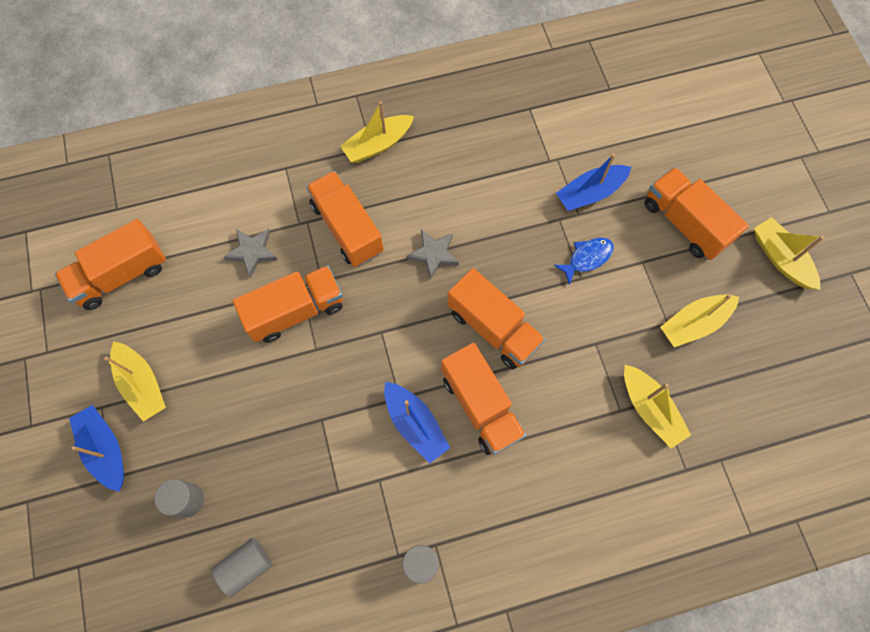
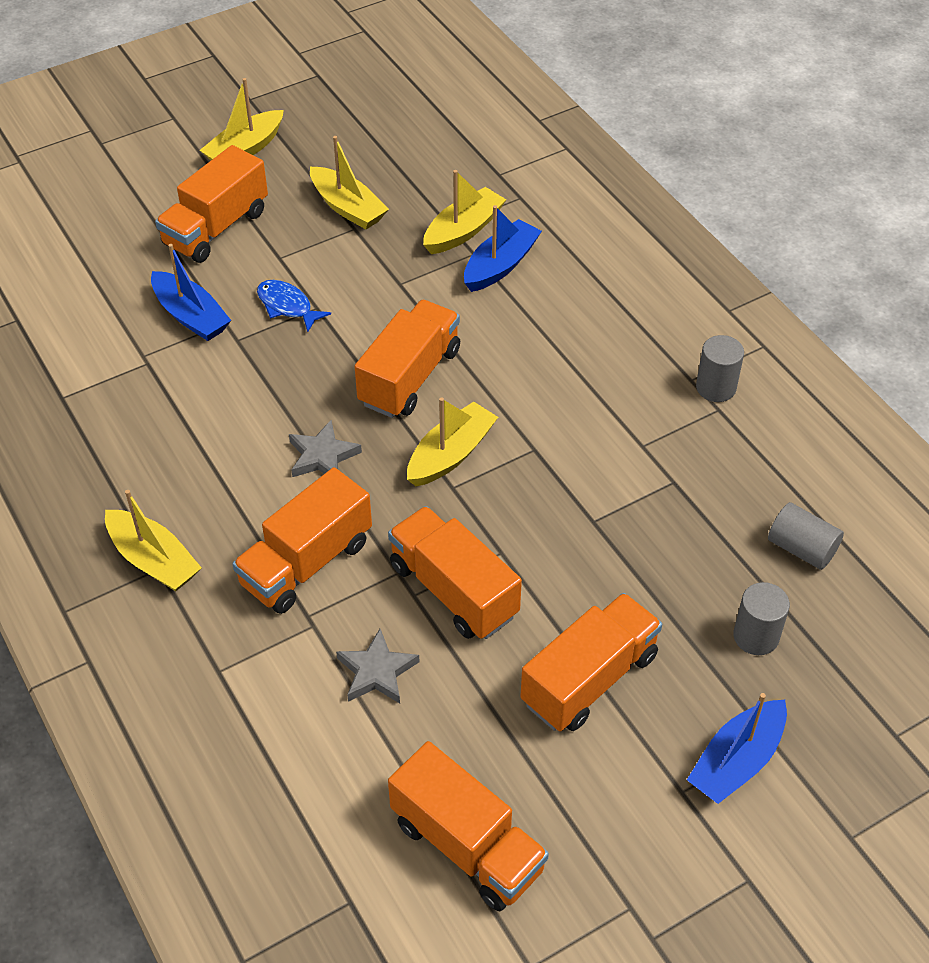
camera: 105 degrees left, 20 degrees down
(142, 384) = (628, 748): yellow boat -> yellow boat (451, 454)
(415, 424) = (561, 426): blue boat -> blue boat (500, 265)
(481, 405) = (514, 370): orange truck -> orange truck (589, 679)

